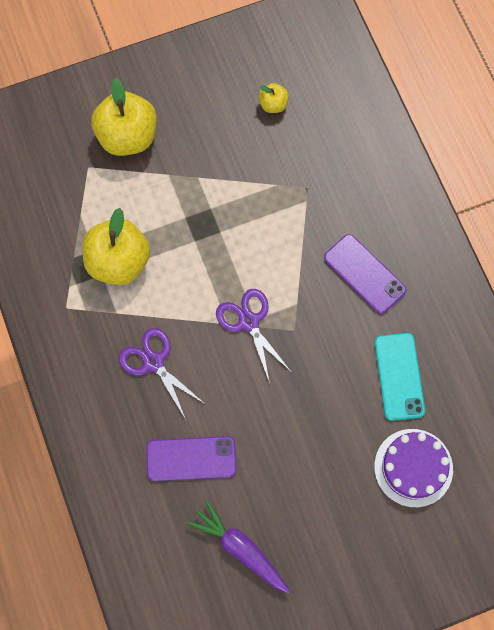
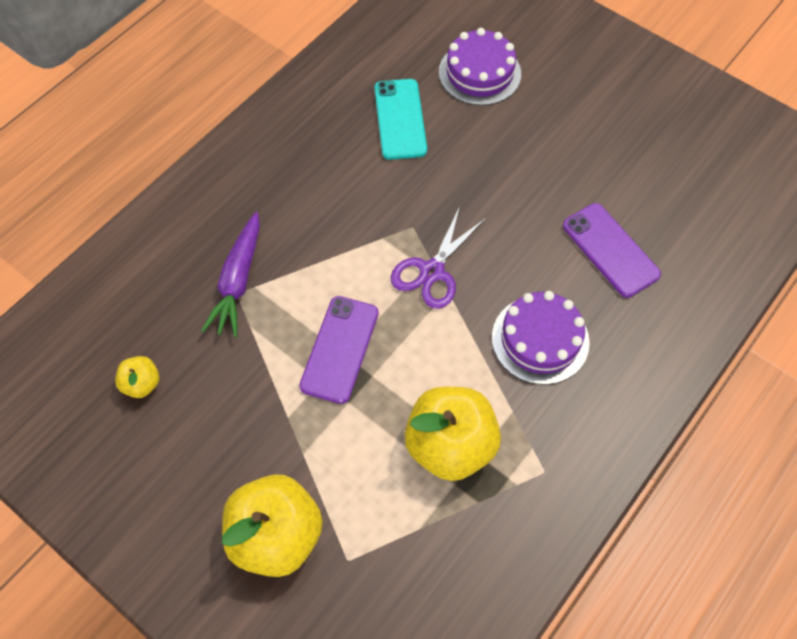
camera: 120 degrees left, 10 degrees down
(153, 362) = (540, 339): purple scissors -> purple cake
(240, 549) = (657, 166): purple carrot -> purple carrot (238, 281)
(364, 274) = (309, 193): purple phone -> purple phone (340, 349)
(399, 376) = (400, 119): turquoise phone -> turquoise phone turned 60 degrees counterclockwise

